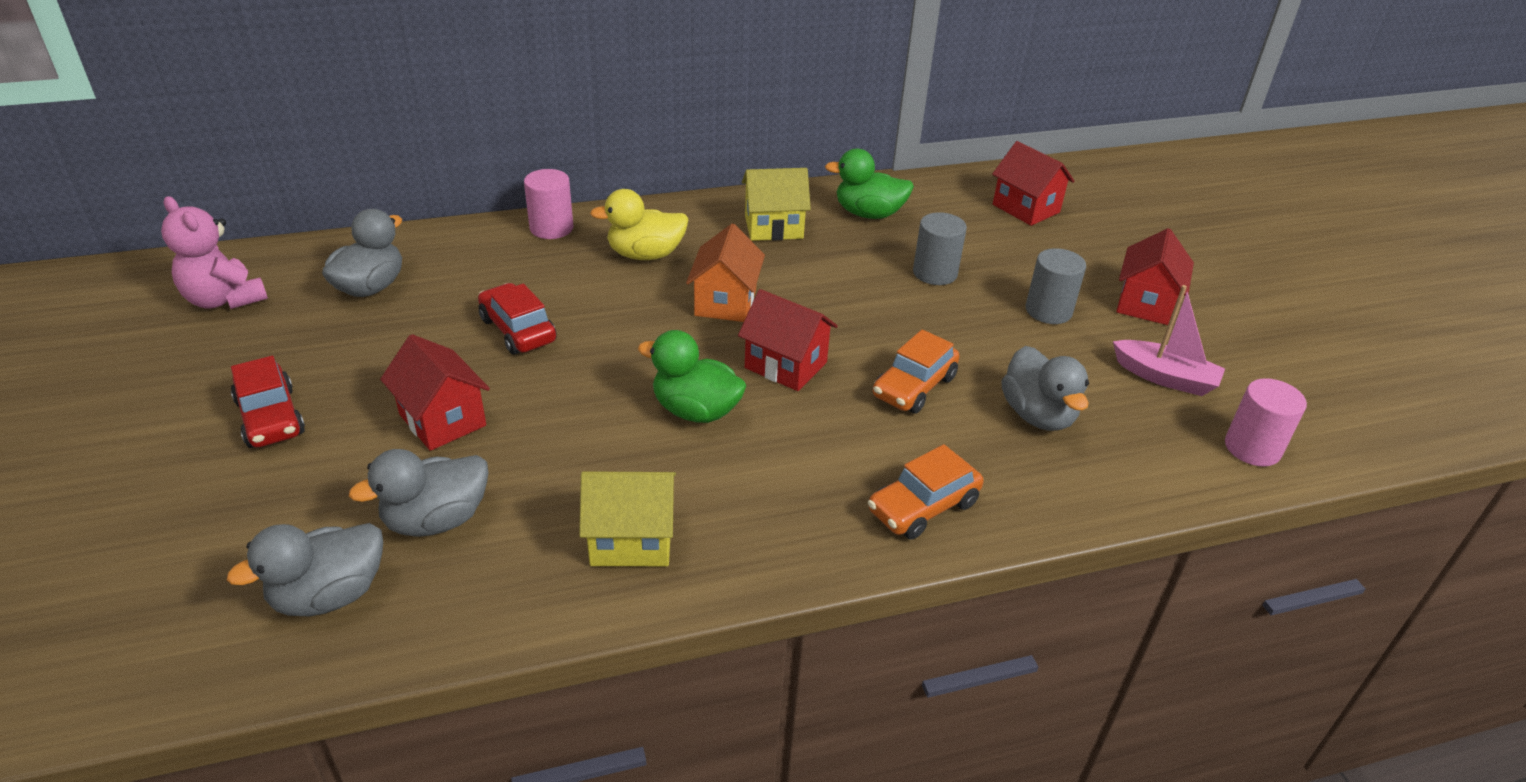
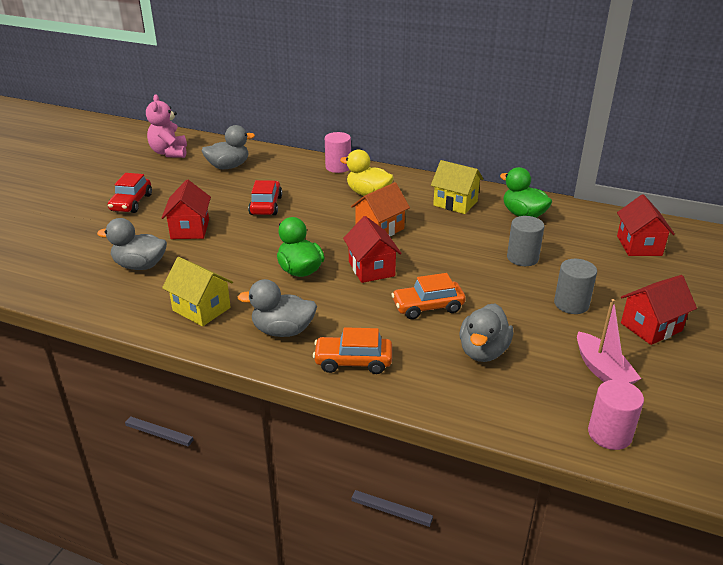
camera: 40 degrees right, 5 degrees down
(329, 595) = (73, 274): grey duck -> grey duck (283, 331)

